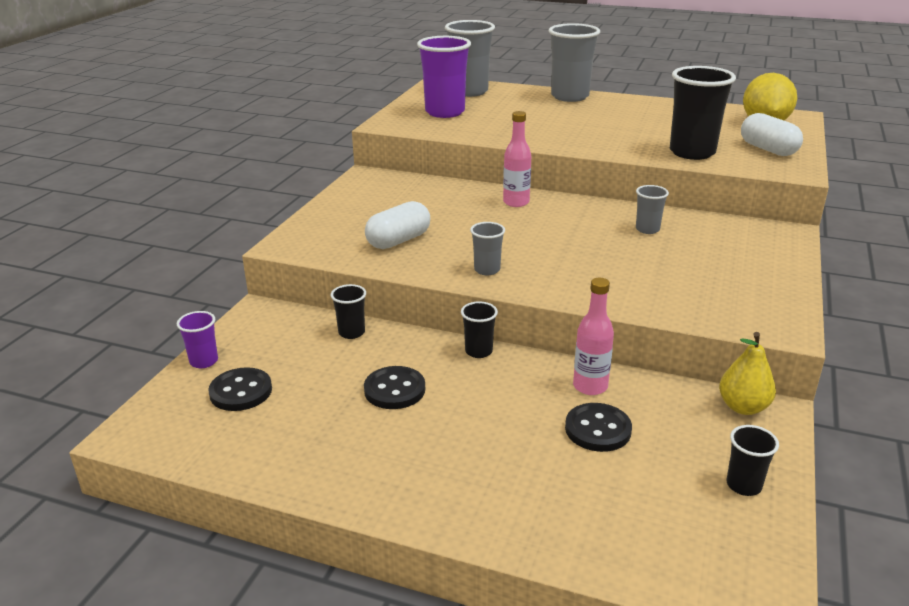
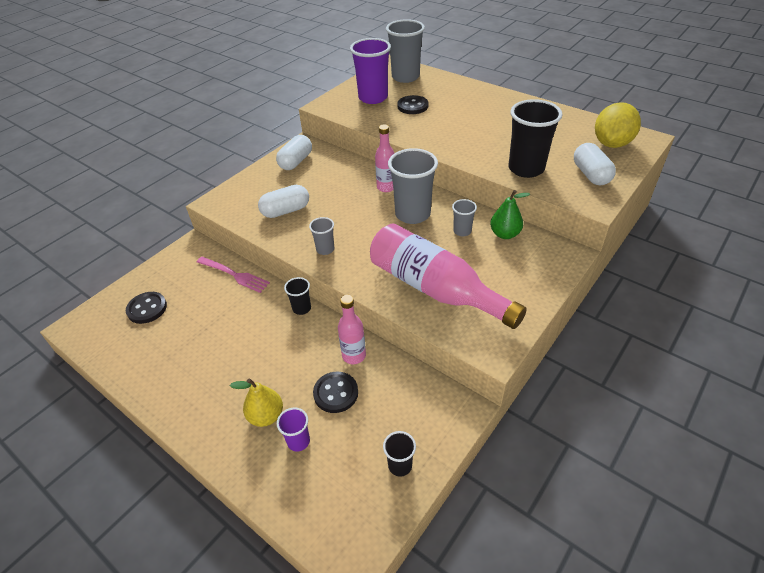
camera: 20 degrees right, 15 degrees up
(204, 361) = (140, 280): purple cup -> purple cup (298, 441)
(351, 332) = (234, 275): black cup -> pink fork
(371, 193) = (296, 162): none -> white capsule
(394, 390) = (233, 328): black button -> black button (412, 106)
(570, 96) = (476, 92): grey cup -> grey cup (412, 214)
(662, 285) = (435, 289): none -> pink bottle
(700, 225) = (505, 234): none -> green pear
(743, 407) = (445, 399): yellow pear -> yellow pear (266, 416)

